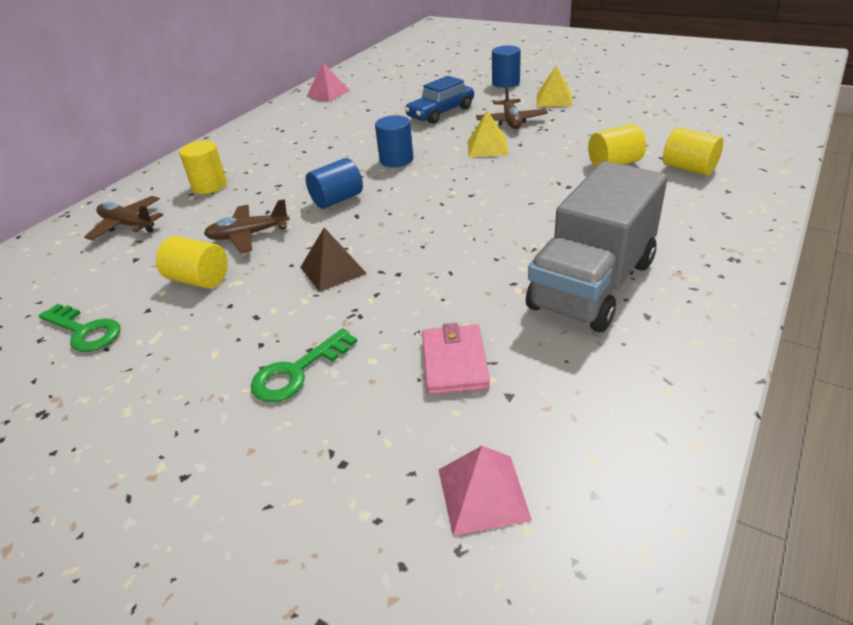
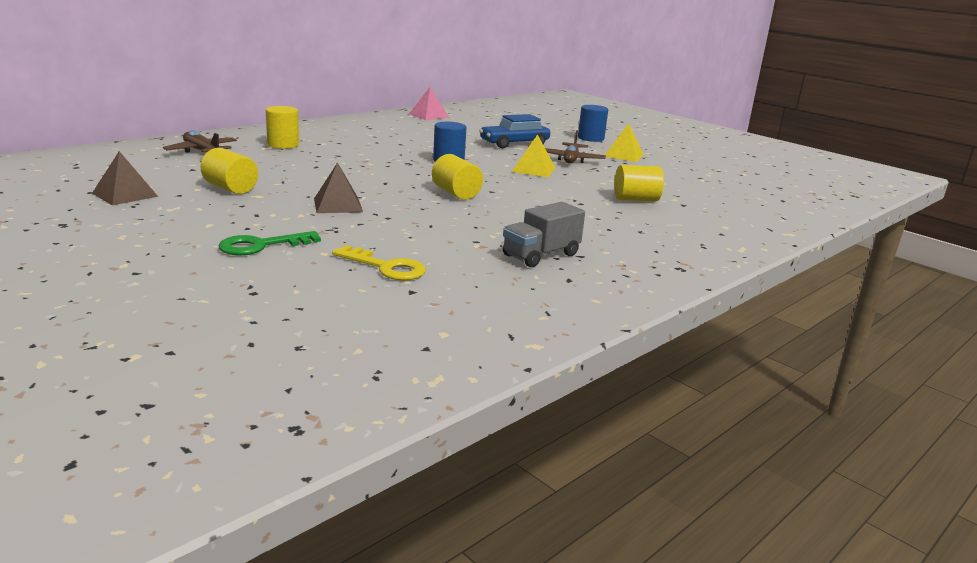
camera: 10 degrees right, 15 degrees down
(85, 331) = (125, 195): green key -> brown pyramid
(248, 235) = (289, 175): brown plane -> none
(337, 200) = (378, 172): blue cylinder -> none
(454, 362) = (386, 267): pink wallet -> yellow key
(483, 493) = (342, 328): pink pyramid -> none
(592, 285) = (541, 255): grey truck -> grey truck, size x0.54
(688, 168) = (700, 215): yellow cylinder -> yellow cylinder (456, 193)

